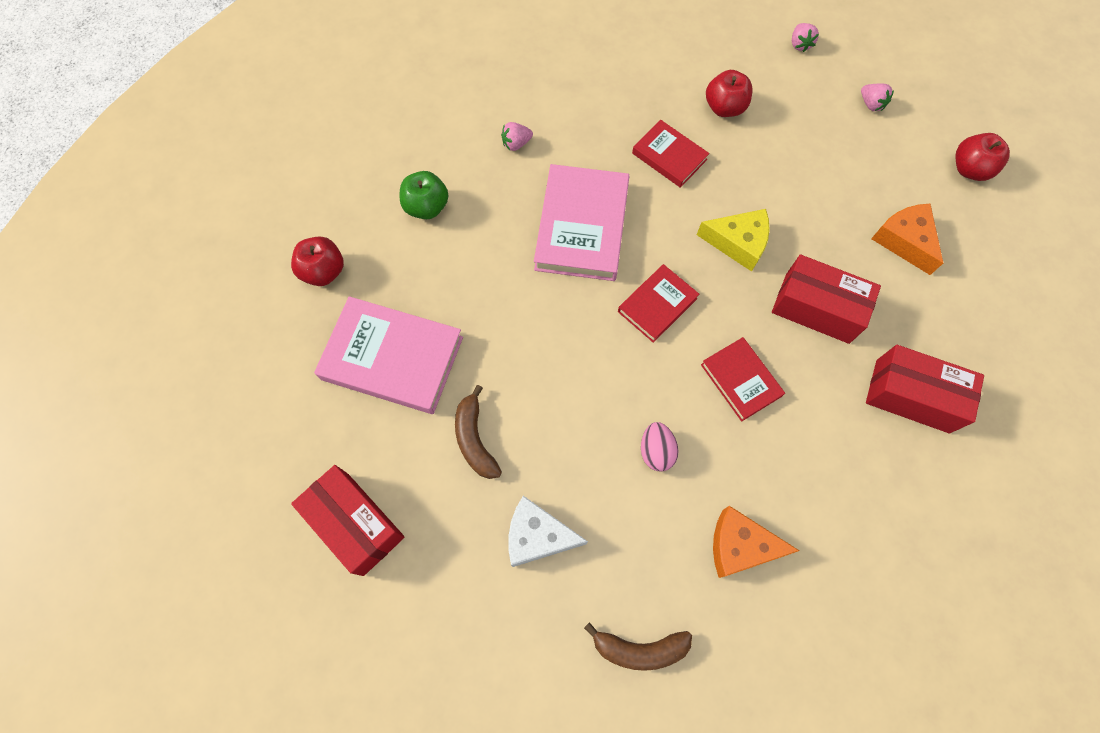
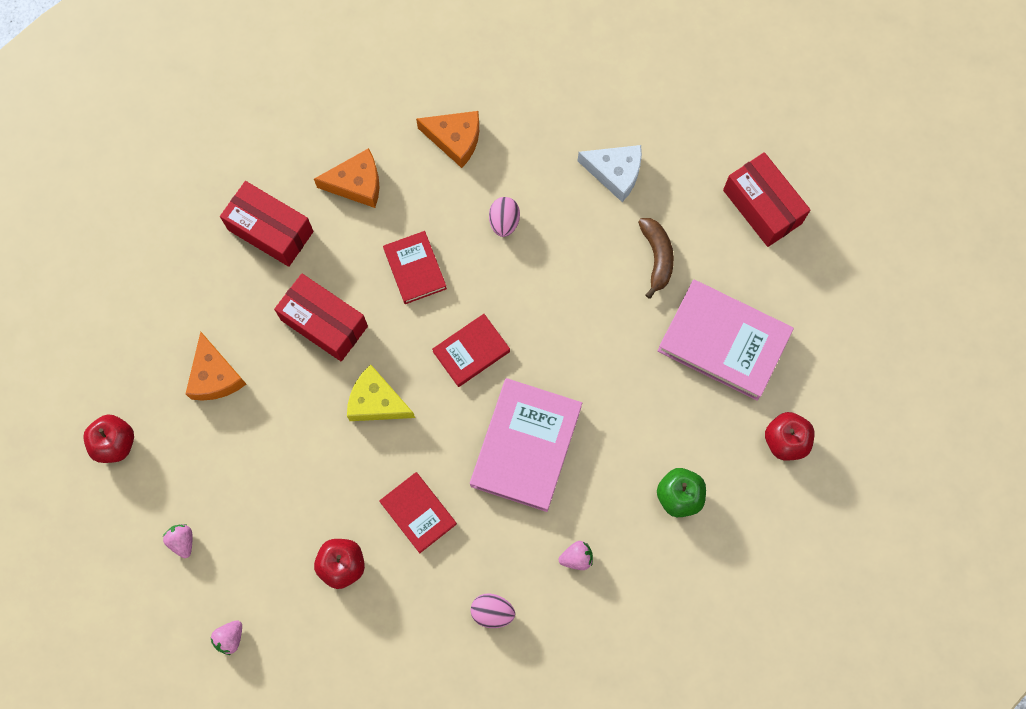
camera: 170 degrees left, 5 degrees up
(583, 93) = (492, 612): none -> pink egg
(639, 649) = (551, 84): brown banana -> none
(799, 44) = (230, 638): pink strawberry -> pink strawberry turned 150 degrees counterclockwise
(837, 468) = (357, 184): none -> orange cheese

